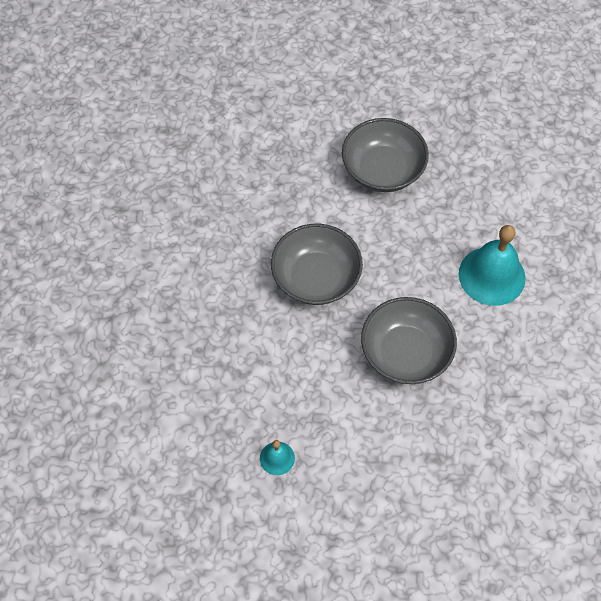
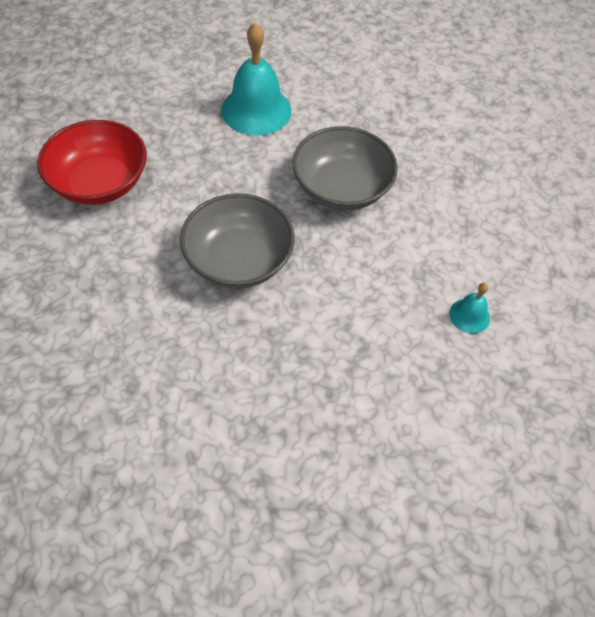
camera: 90 degrees left, 5 degrees down
(383, 170) = (99, 182): grey bowl -> red bowl

